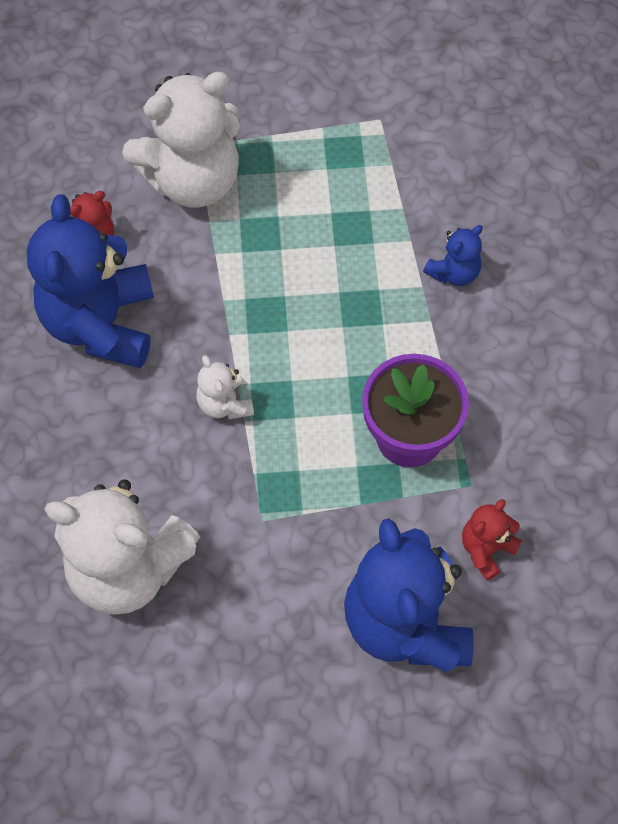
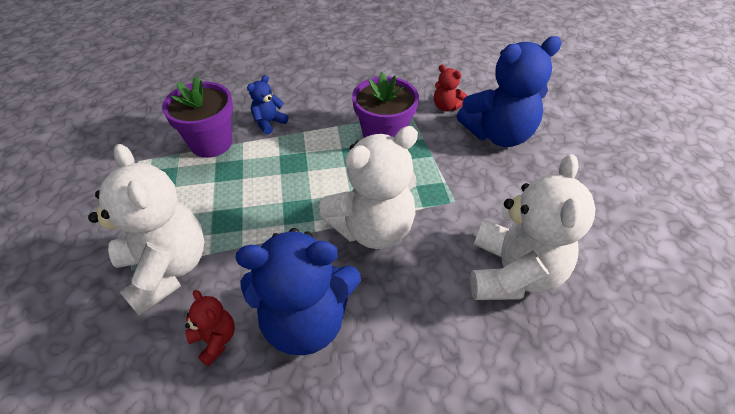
camera: 95 degrees left, 15 degrees down
(224, 404) = (372, 228): white teddy bear -> white teddy bear, size x2.18
(410, 201) = (211, 143): none -> purple flower pot
(454, 272) = (269, 123): blue teddy bear -> blue teddy bear turned 90 degrees counterclockwise

